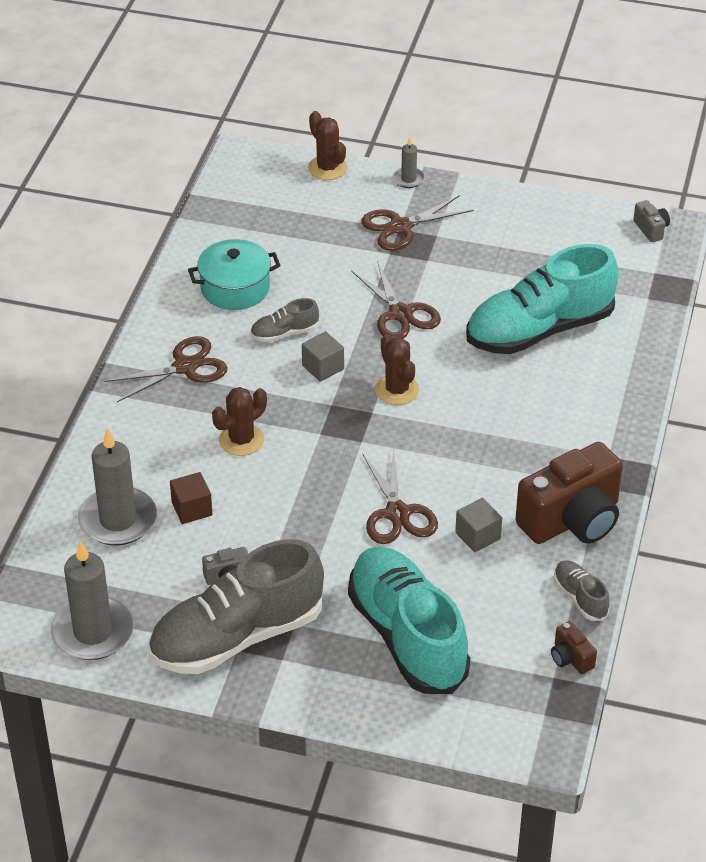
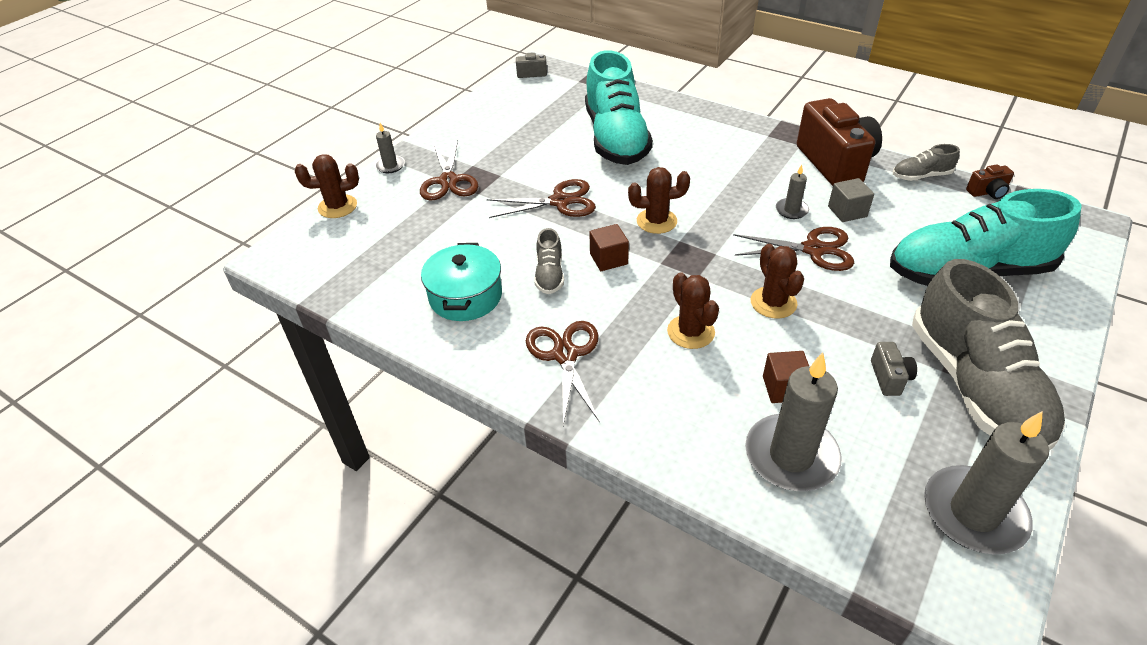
camera: 70 degrees left, 0 degrees up
(302, 491) = (773, 303): none -> brown cactus
(323, 367) = (608, 259): grey cube -> brown cube
(460, 490) = (791, 210): none -> grey candle

